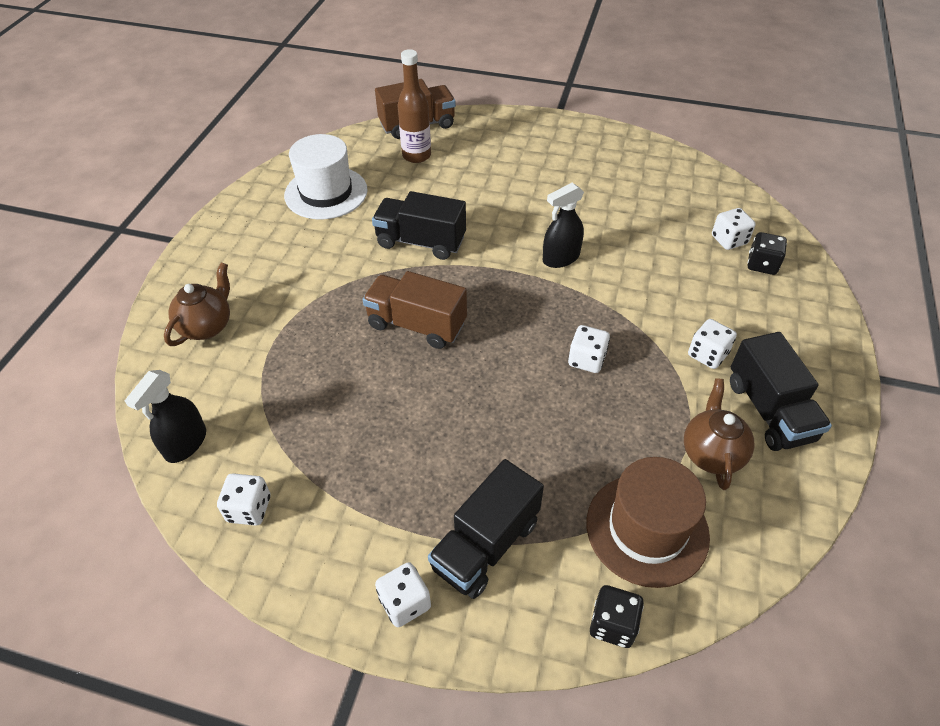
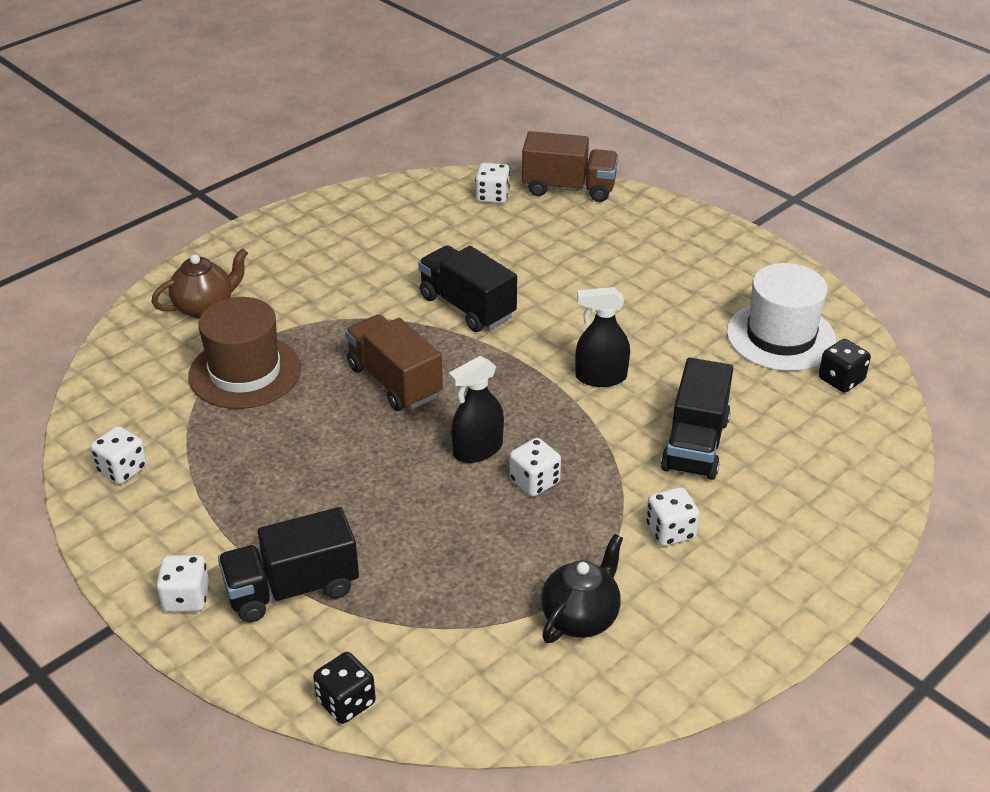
camera: 30 degrees right, 10 degrees down
(186, 443) = (113, 397): black spray bottle -> black spray bottle (477, 450)
(326, 193) = (413, 225): white hat -> white hat (781, 336)
(416, 156) = (539, 220): brown bottle -> none
(647, 529) = (451, 647): brown hat -> brown hat (245, 372)
(711, 453) = (580, 618): brown teapot -> black teapot
(729, 240) = (817, 433): white dice -> white dice (492, 196)
(762, 265) = (830, 472): black dice -> black dice (841, 380)
(769, 411) = (684, 610): black truck -> black truck (695, 444)

